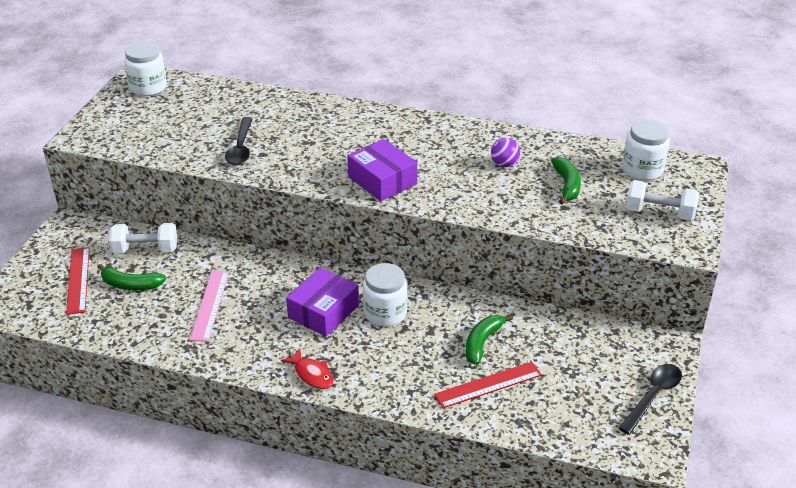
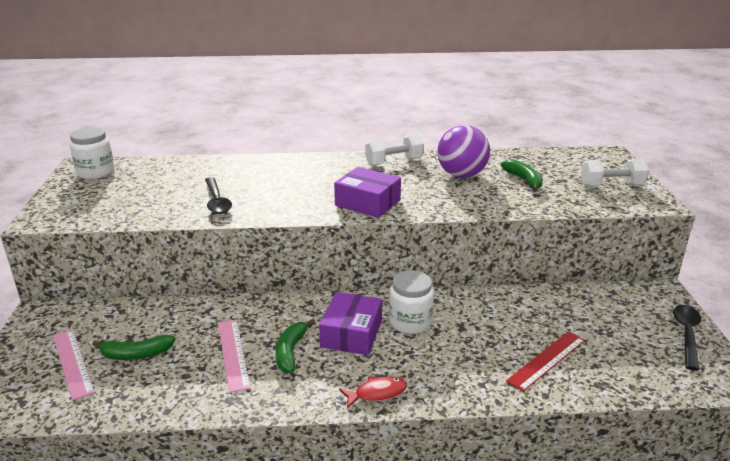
camera: 20 degrees left, 10 degrees down
(78, 280) = (72, 363): red ruler -> pink ruler
(145, 250) = (137, 319): white dumbbell -> white dumbbell (394, 162)
(312, 374) = (377, 393): red fish -> red fish turned 45 degrees counterclockwise
(482, 342) = (514, 326): green banana -> green banana (291, 351)
(504, 164) = (461, 175): purple ball -> purple ball, size x1.97
(642, 169) = (570, 161): white jar -> none

